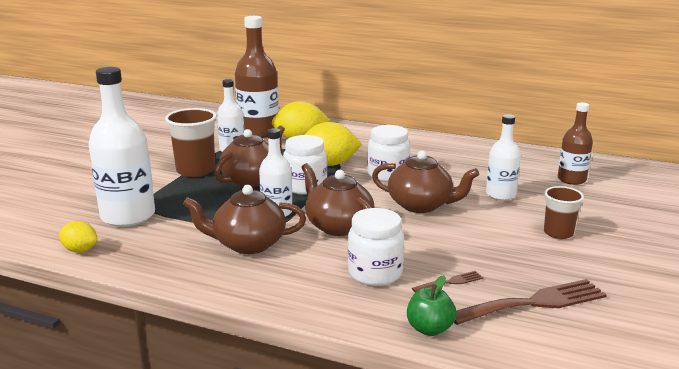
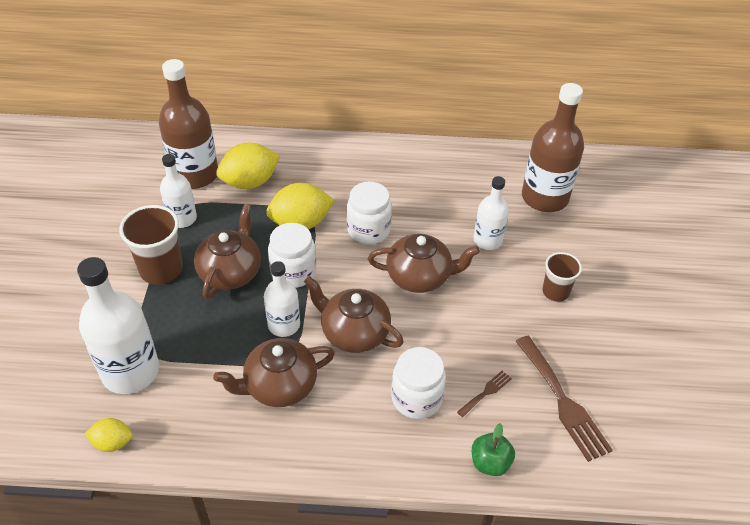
camera: 20 degrees left, 25 degrees up
(534, 303) = (563, 401): brown fork -> brown fork turned 105 degrees clockwise
(571, 179) = (544, 197): brown bottle -> brown bottle, size x1.70

